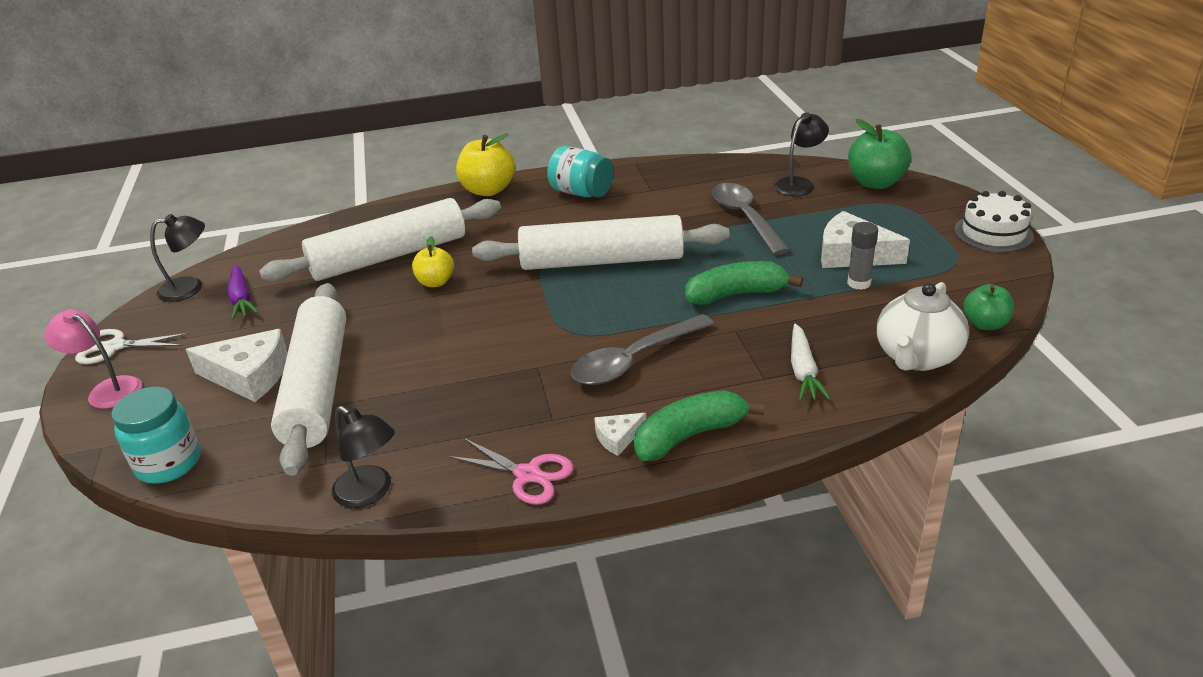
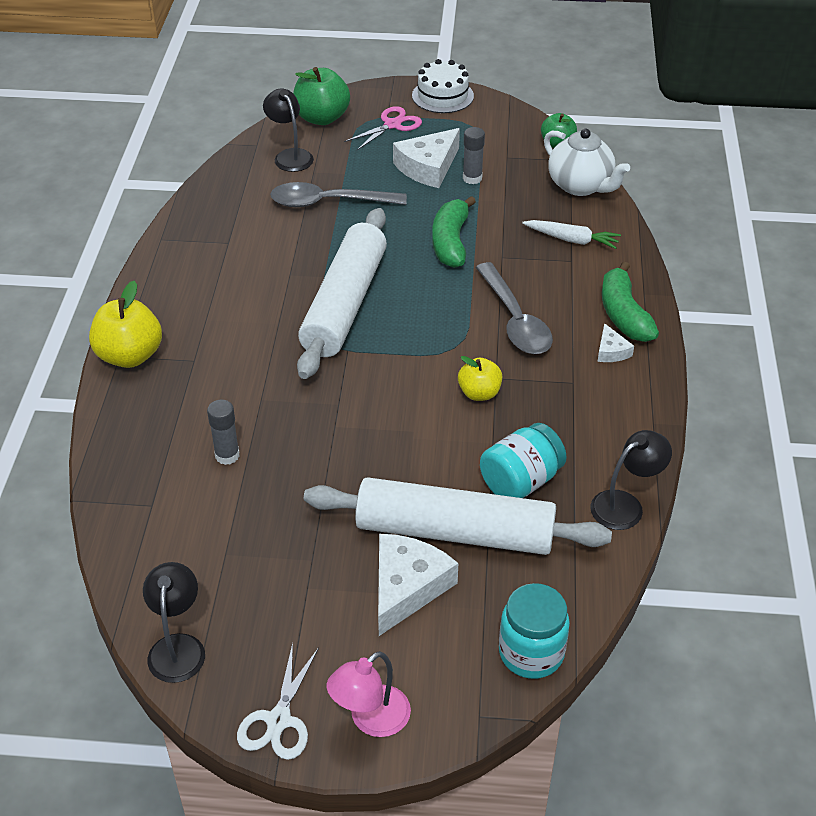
camera: 75 degrees left, 10 degrees up
(241, 299) = (240, 593): purple carrot -> none
(389, 256) = (227, 455): white rolling pin -> grey glue stick
(435, 282) = (309, 424): yellow apple -> yellow apple (479, 393)
(528, 475) = (637, 408): pink scissors -> pink scissors (392, 125)
(581, 193) = (195, 289): turquoise jar -> turquoise jar (520, 481)

